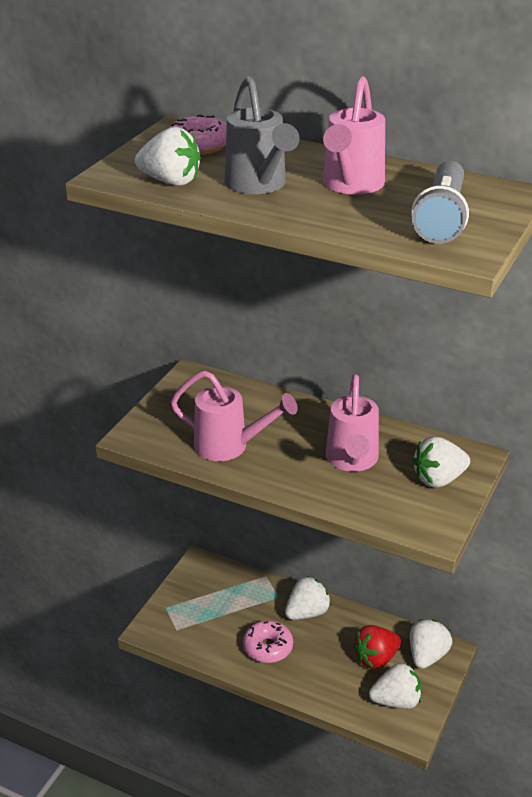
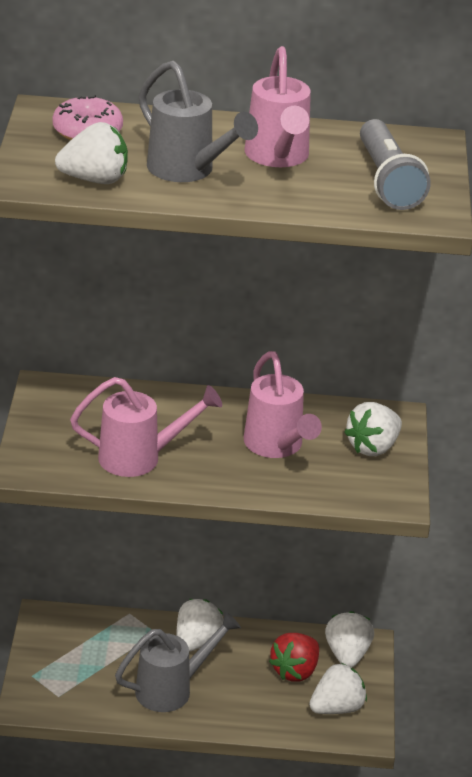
camera: 25 degrees left, 0 degrees up
(268, 647) = (172, 689): pink donut -> grey watering can

